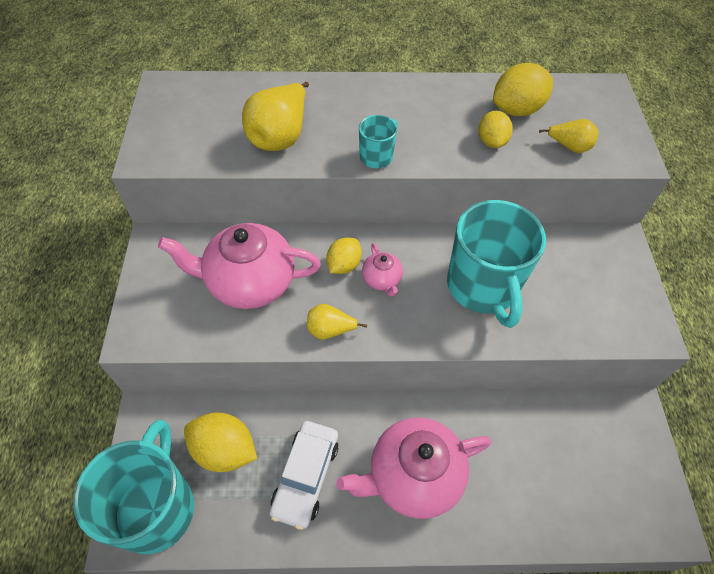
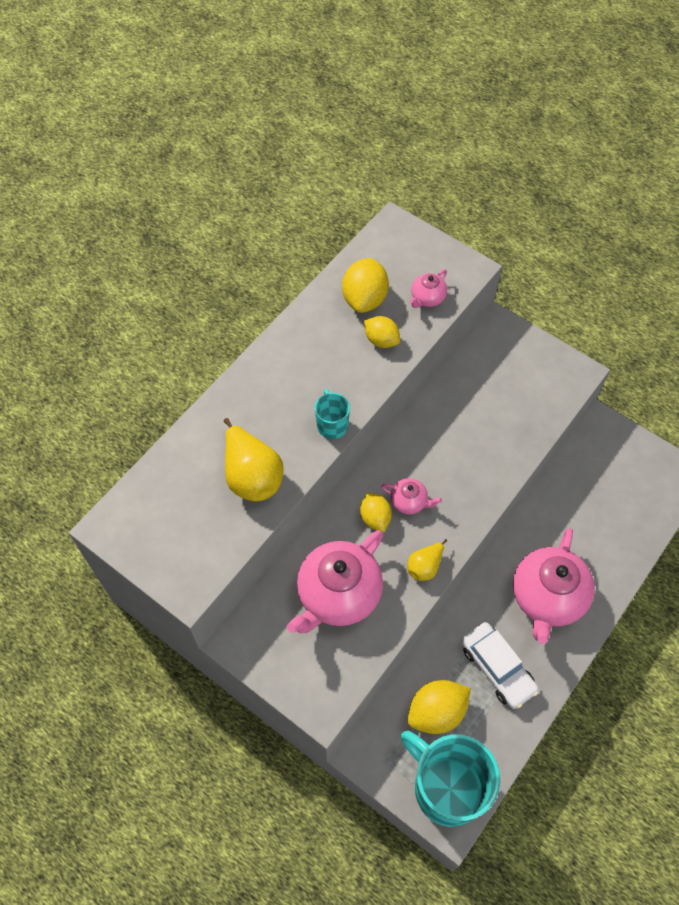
camera: 50 degrees left, 5 degrees up
(482, 287) = (467, 442): turquoise mug -> none
(569, 147) = (427, 298): yellow pear -> pink teapot

